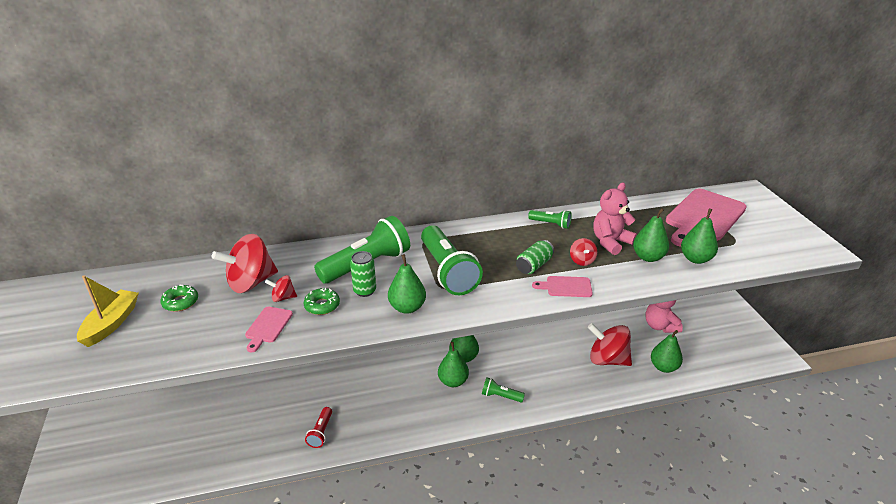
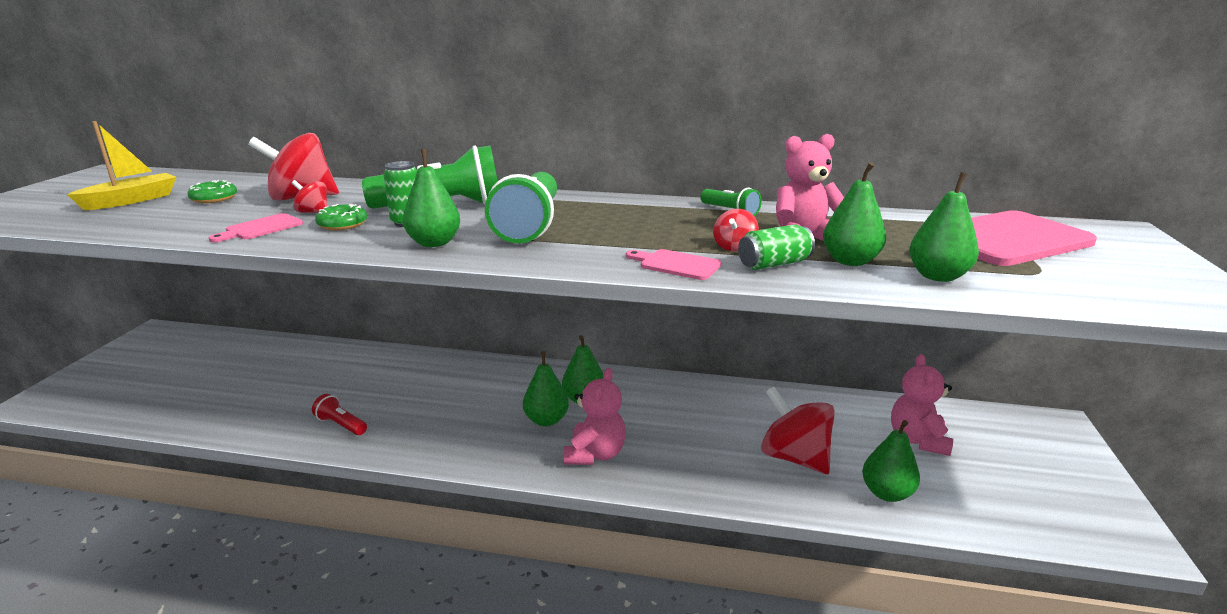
camera: 25 degrees right, 10 degrees down
(321, 432) = (341, 425): red flashlight -> red flashlight turned 90 degrees clockwise
(501, 396) = (595, 454): green flashlight -> pink teddy bear
(534, 265) = (655, 239): green can -> green can (774, 264)

